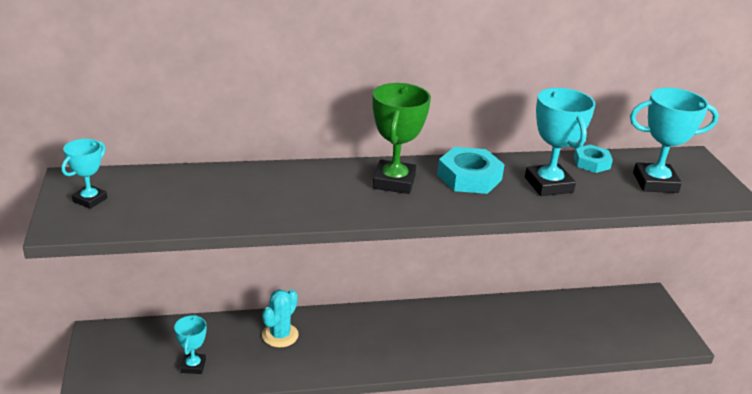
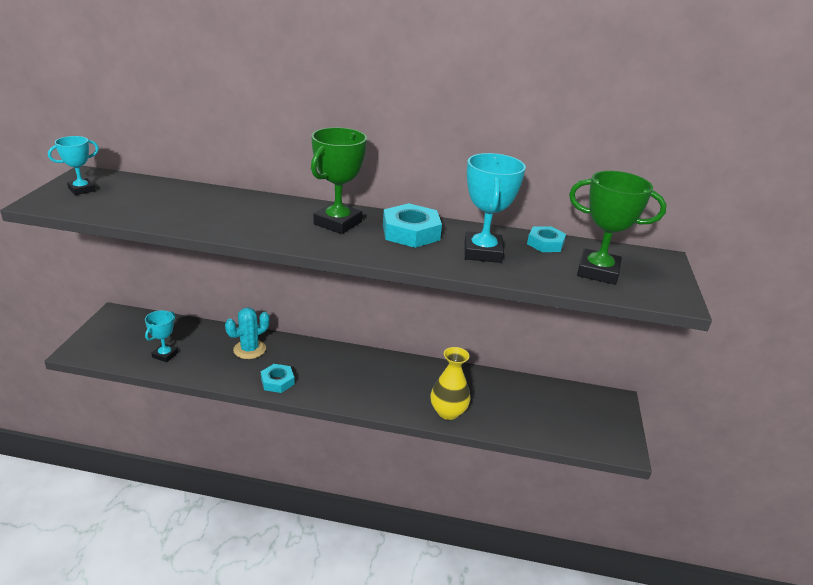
camera: 20 degrees right, 0 degrees up
(334, 362) = (277, 381): none -> turquoise nut
(516, 348) = (448, 412): none -> yellow vase
(655, 183) = (598, 271): turquoise trophy -> green trophy

